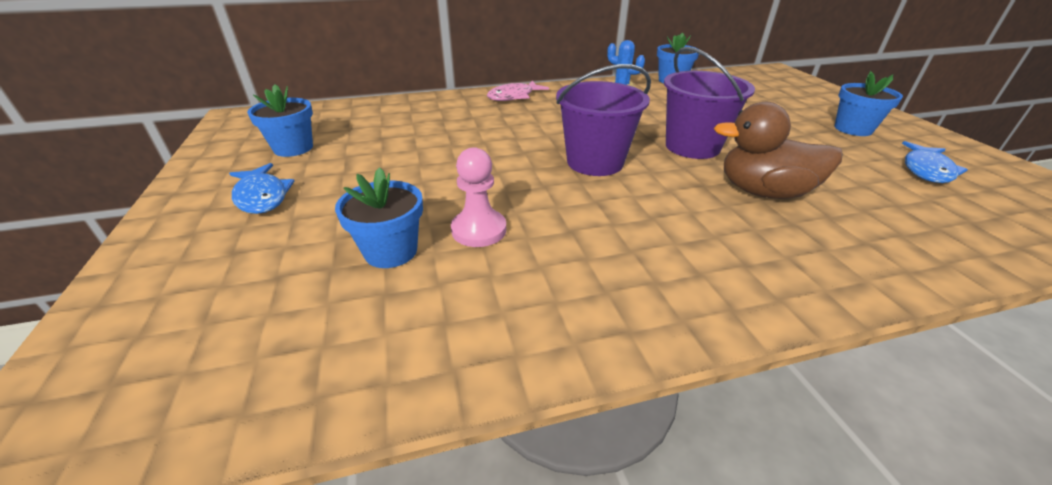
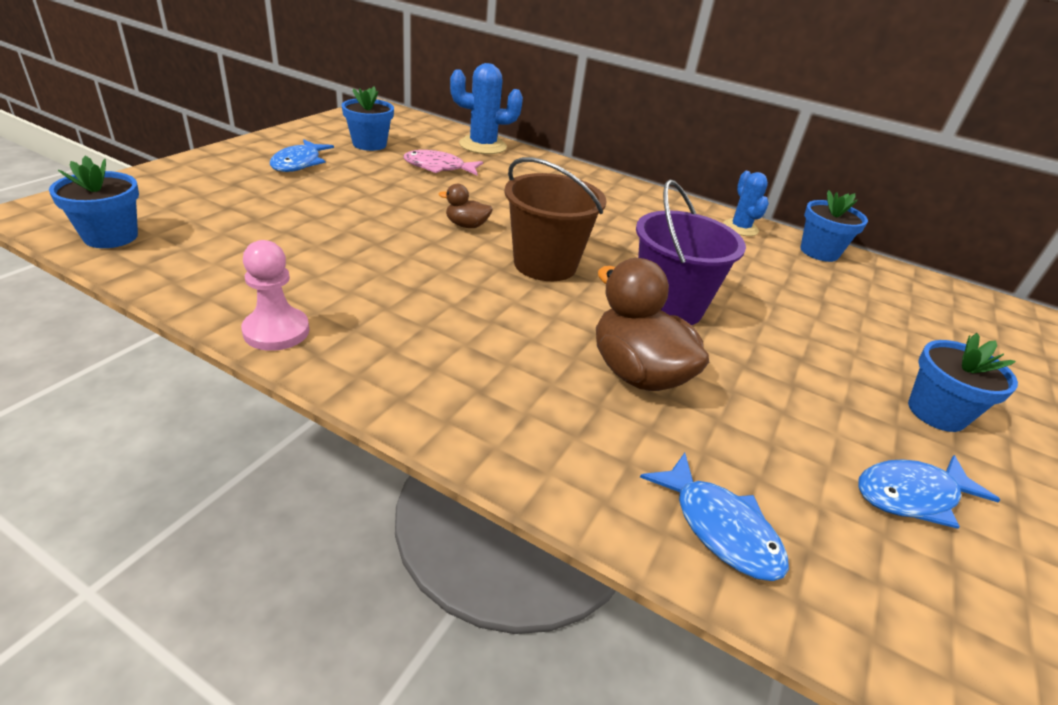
camera: 40 degrees right, 0 degrees up
(385, 107) = (483, 146): none -> blue cactus
(391, 251) = (296, 230): blue flower pot -> blue flower pot (111, 236)
(479, 230) = (363, 251): pink pawn -> pink pawn (276, 331)
(500, 166) = (466, 225): none -> brown duck
(513, 97) = (603, 186): pink fish -> pink fish (438, 168)
(595, 162) = (545, 264): purple bucket -> brown bucket
(946, 241) = (720, 528): none -> blue fish

